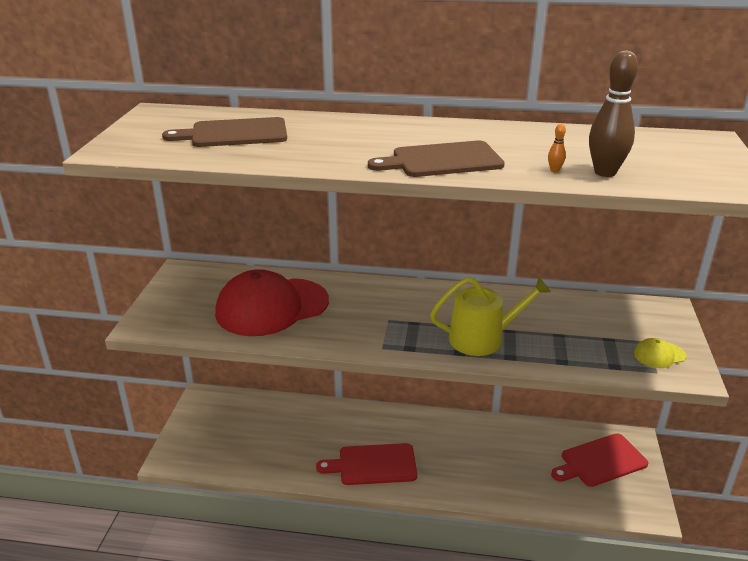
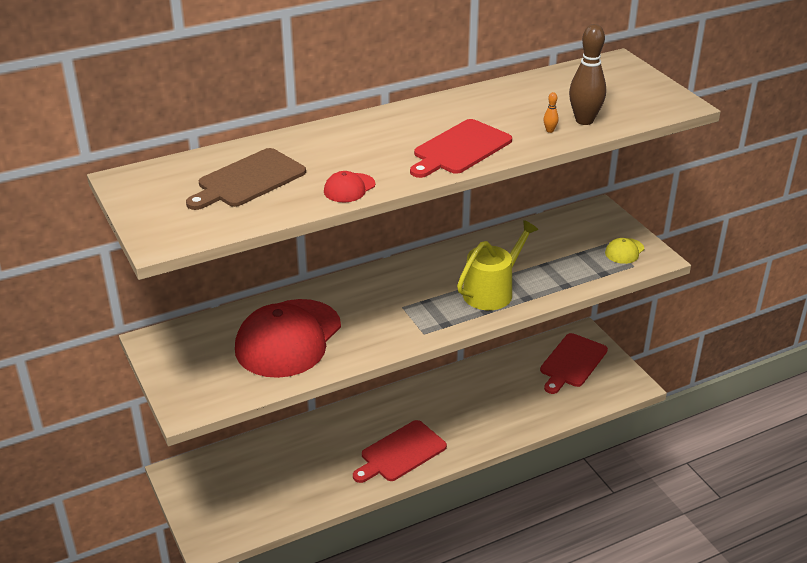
camera: 35 degrees left, 5 degrees up
(300, 160) = (349, 188): none -> red cap
(442, 160) = (460, 149): brown cutting board -> red cutting board

